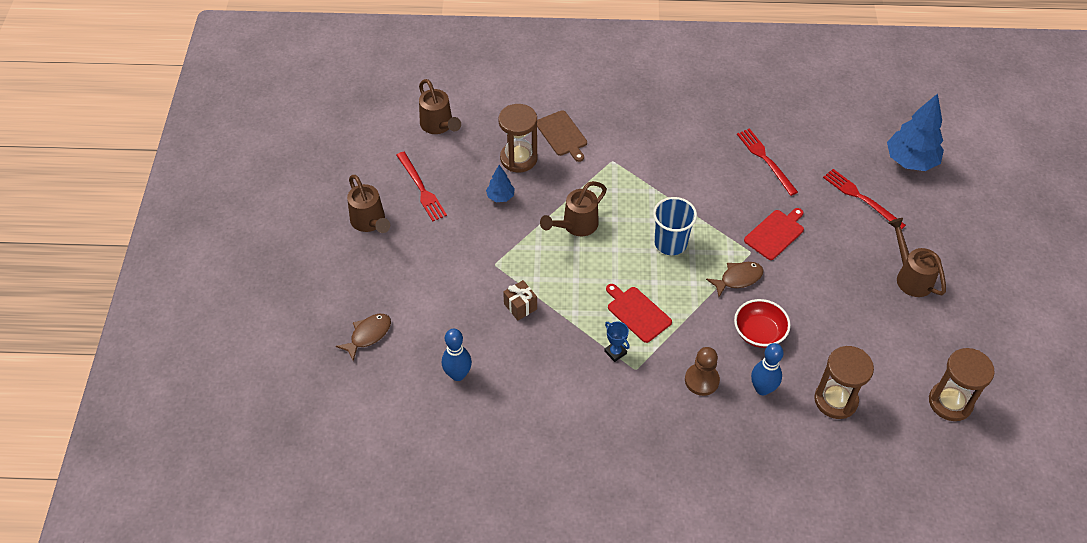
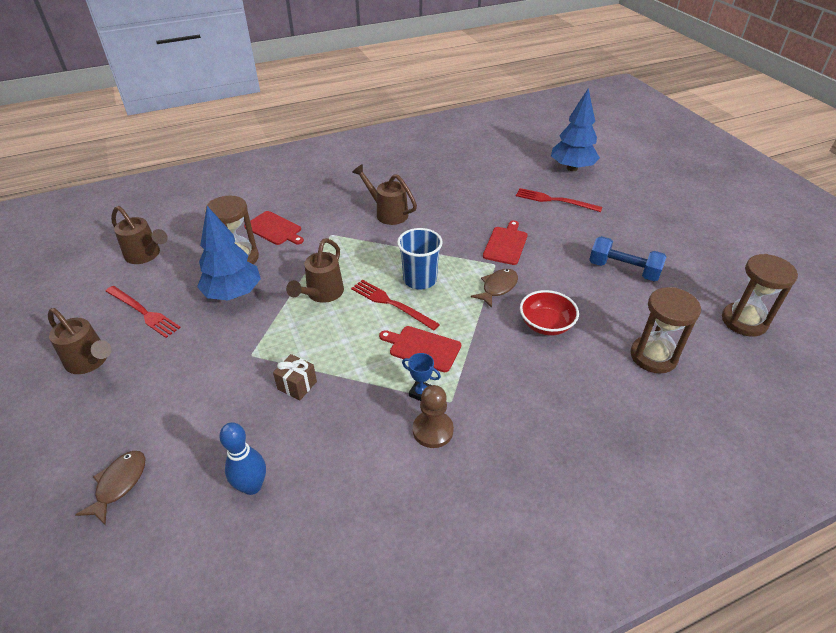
camera: 25 degrees left, 10 degrees down
(500, 197) = (233, 294): blue tree -> blue tree, size x1.98
(562, 135) = (274, 229): brown cutting board -> red cutting board
(701, 380) = (522, 386): brown pawn -> brown pawn (433, 430)
(762, 389) = (583, 372): blue bowling pin -> none
(765, 160) = (462, 197): red fork -> red fork (391, 304)
(873, 305) = (623, 270): none -> blue dumbbell
(910, 277) = (634, 240): brown watering can -> brown watering can (387, 213)

